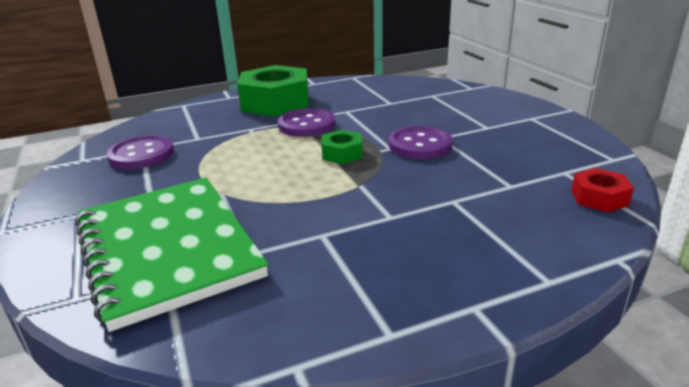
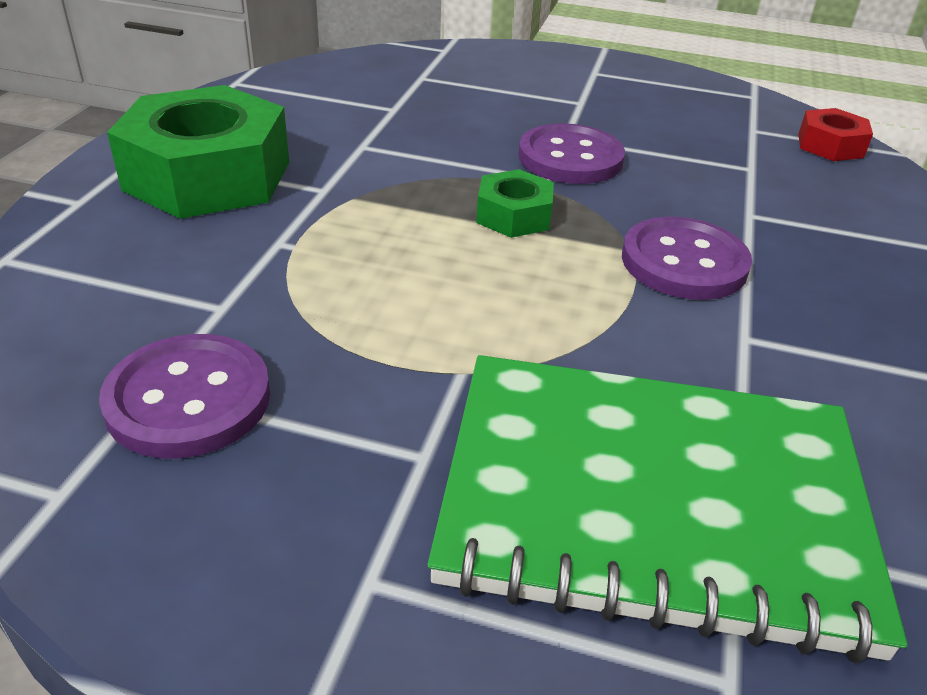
camera: 55 degrees left, 10 degrees up
(307, 125) = (359, 194): purple button -> purple button (684, 262)

